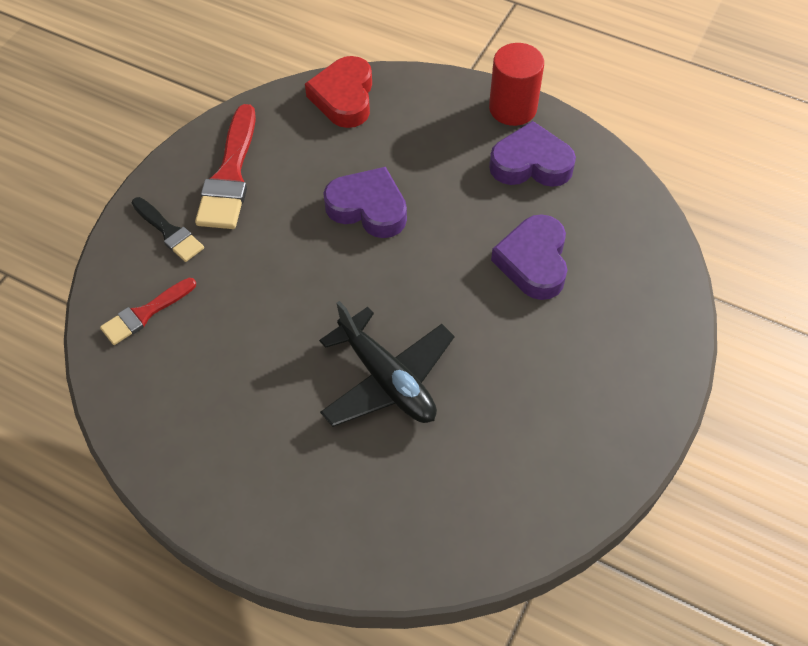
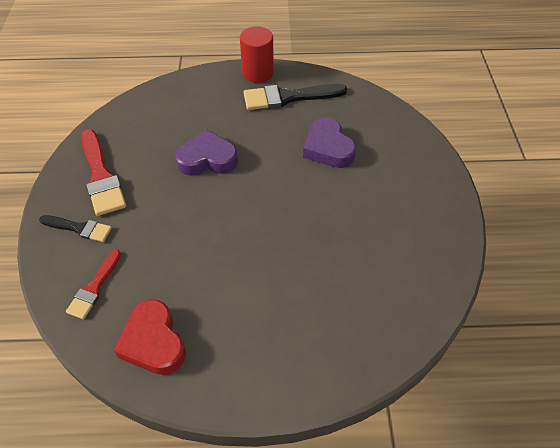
camera: 30 degrees left, 5 degrees down
(344, 97) = (149, 103): red heart -> red heart (153, 342)
(387, 379) = (288, 252): black plane -> none
(531, 163) = (289, 97): purple heart -> black brush

